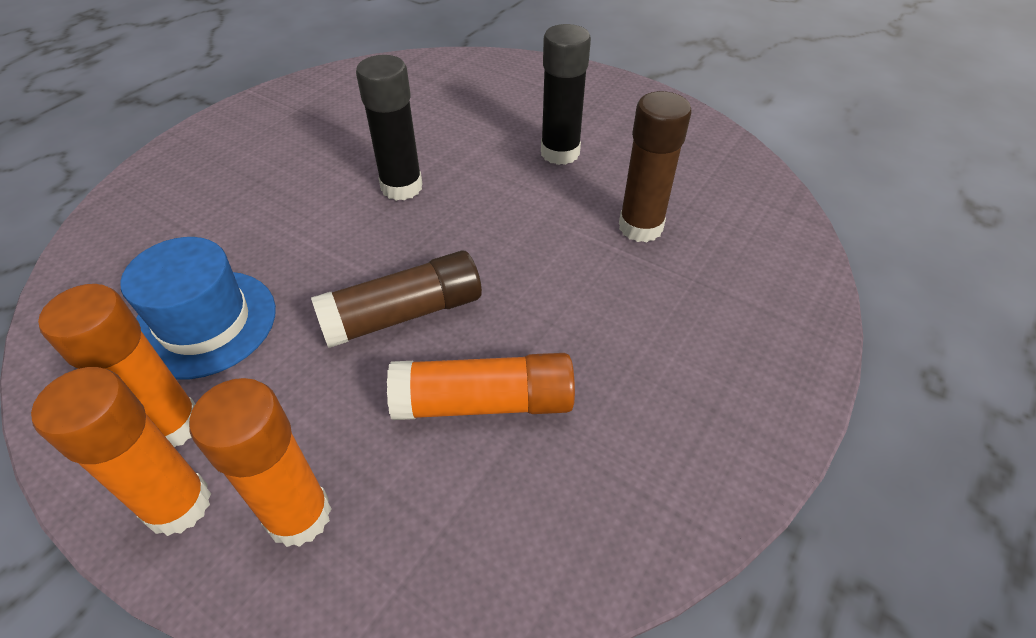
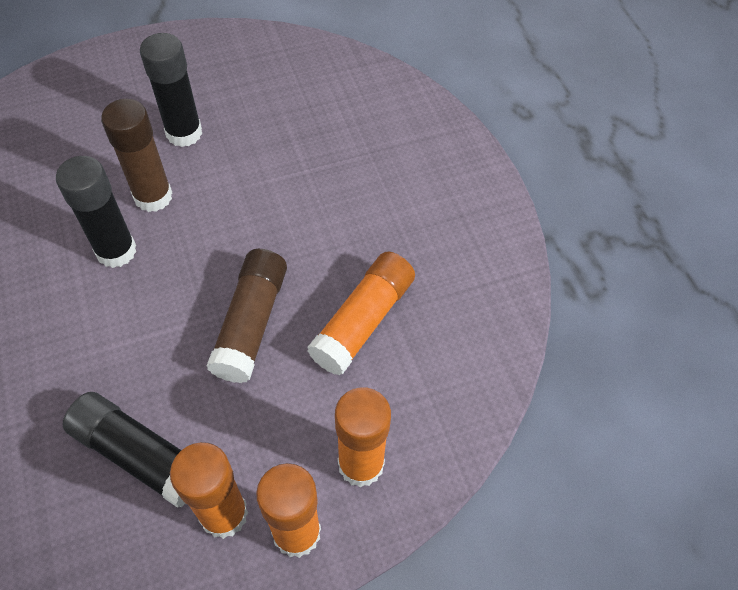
camera: 55 degrees left, 10 degrees up
(205, 323) = (139, 455): blue hat -> black glue stick
(640, 227) = (302, 144): brown glue stick -> brown glue stick (153, 196)

